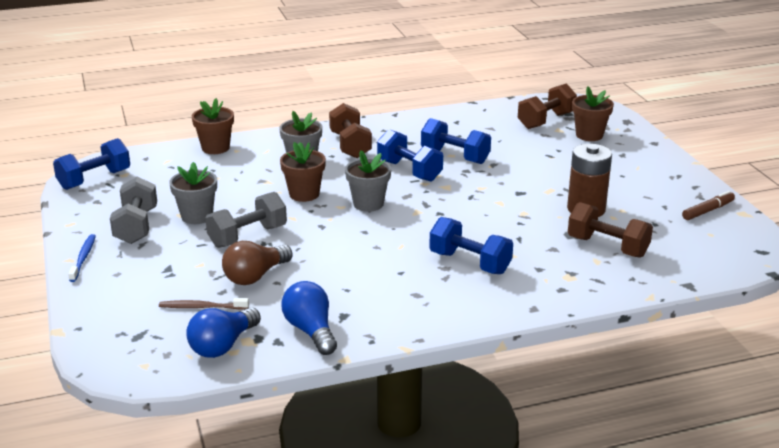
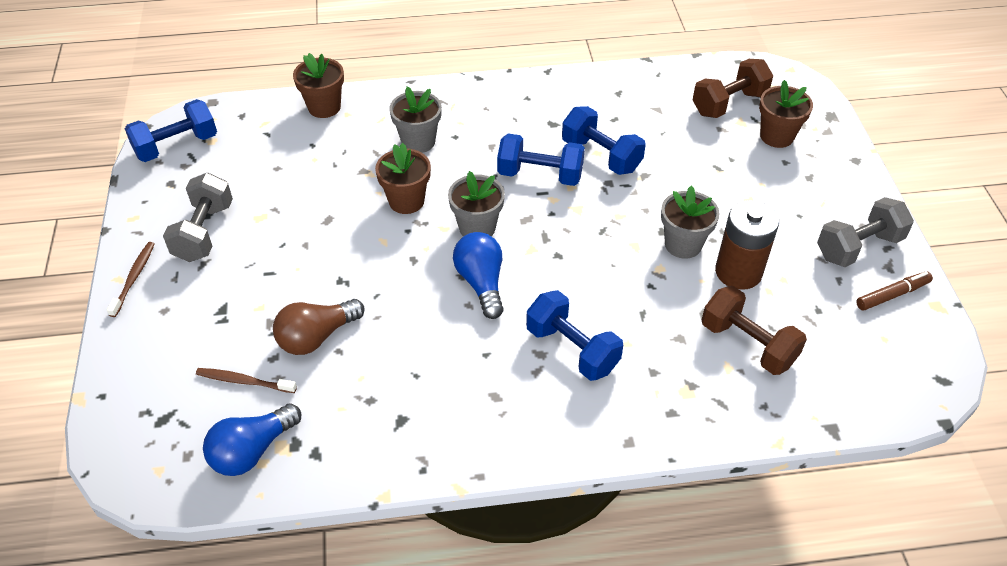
camera: 10 degrees right, 20 degrees up
(83, 258) = (134, 278): blue toothbrush -> brown toothbrush
(197, 216) = (275, 224): grey flower pot -> grey flower pot (683, 244)
(248, 236) = (324, 266): grey dumbbell -> grey dumbbell (858, 247)
(311, 331) = (357, 441): blue light bulb -> blue light bulb (481, 283)
(350, 145) = (481, 121): brown dumbbell -> none
(409, 171) = (540, 175): blue dumbbell -> blue dumbbell turned 45 degrees counterclockwise

